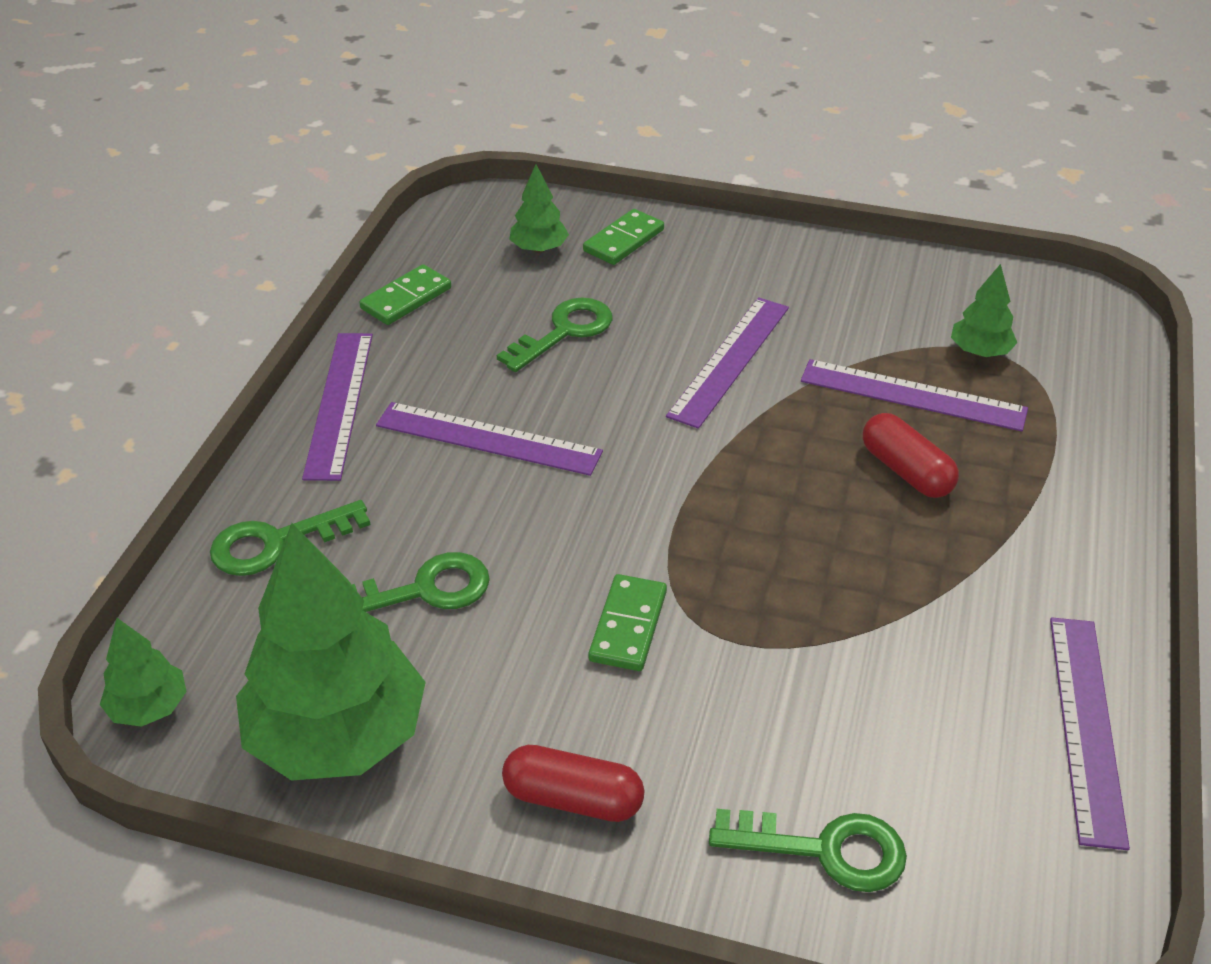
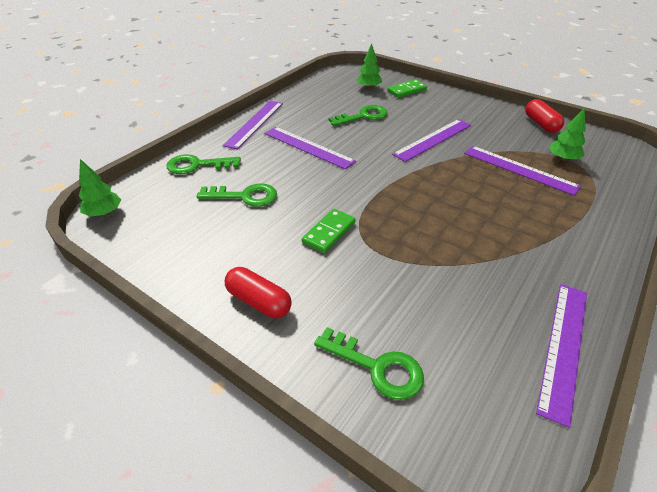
camera: 20 degrees right, 0 degrees up
(338, 736) = (171, 244): green tree -> none
(406, 298) = (304, 94): green domino -> none
(906, 471) = (503, 199): red capsule -> red capsule (541, 124)

